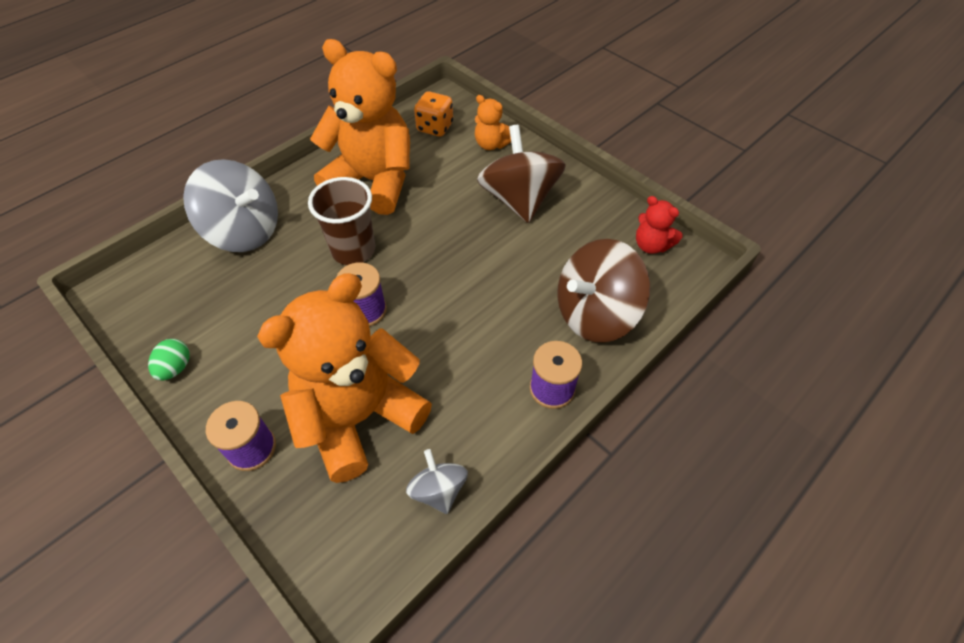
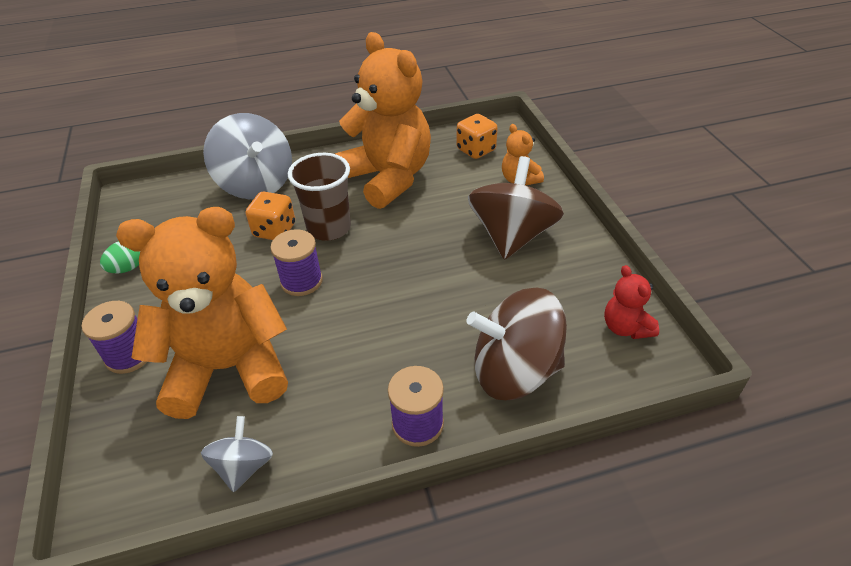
camera: 30 degrees right, 10 degrees down
(301, 272) = (274, 230): none -> orange dice

